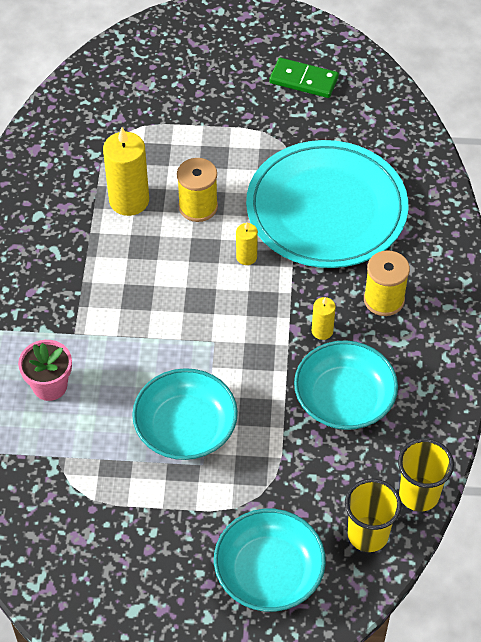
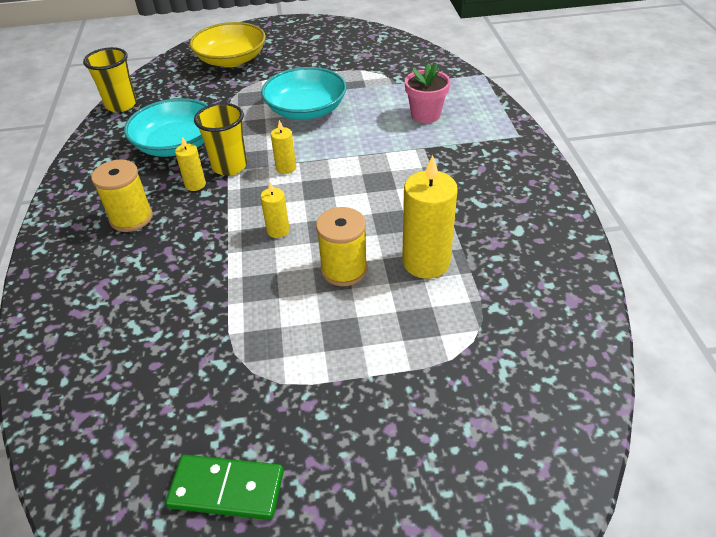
camera: 170 degrees right, 10 degrees down
(226, 335) = (286, 168): none -> yellow candle
(269, 572) = (231, 60): turquoise bowl -> yellow bowl
(326, 209) = (190, 295): turquoise plate -> none
(368, 534) = (162, 83): yellow cup -> yellow cup (229, 166)

